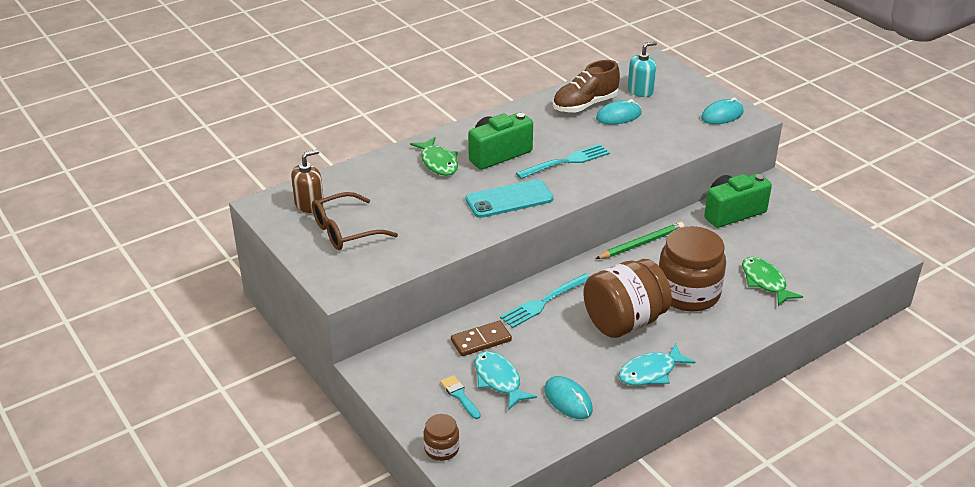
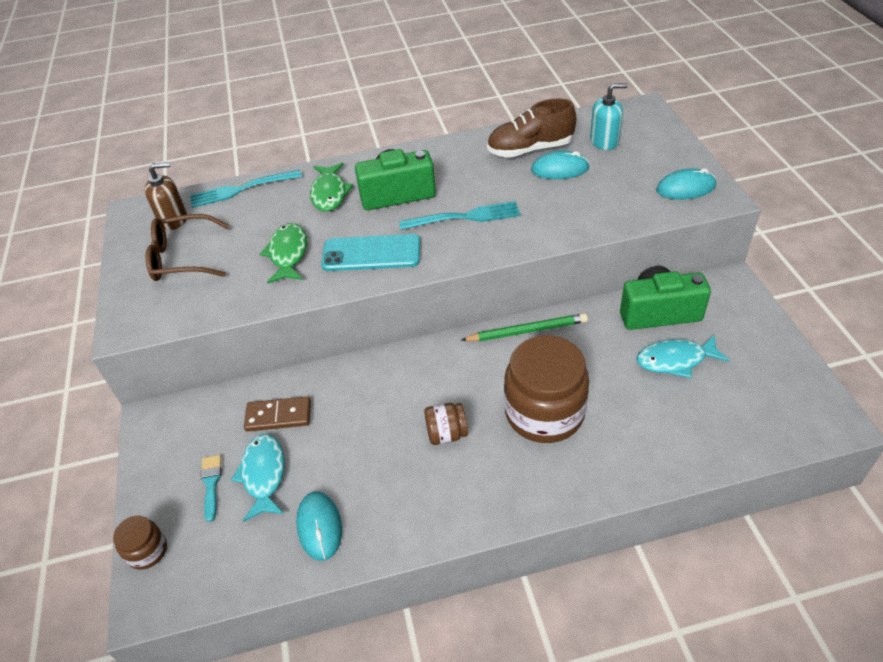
camera: 25 degrees right, 10 degrees up
(544, 302) = (375, 382): turquoise fork -> turquoise fork (241, 189)
(624, 322) = (446, 434): brown jar -> brown jar, size x0.47
(650, 372) = (436, 515): turquoise fish -> turquoise fish (675, 360)
(765, 282) = (649, 421): green fish -> green fish (288, 254)

